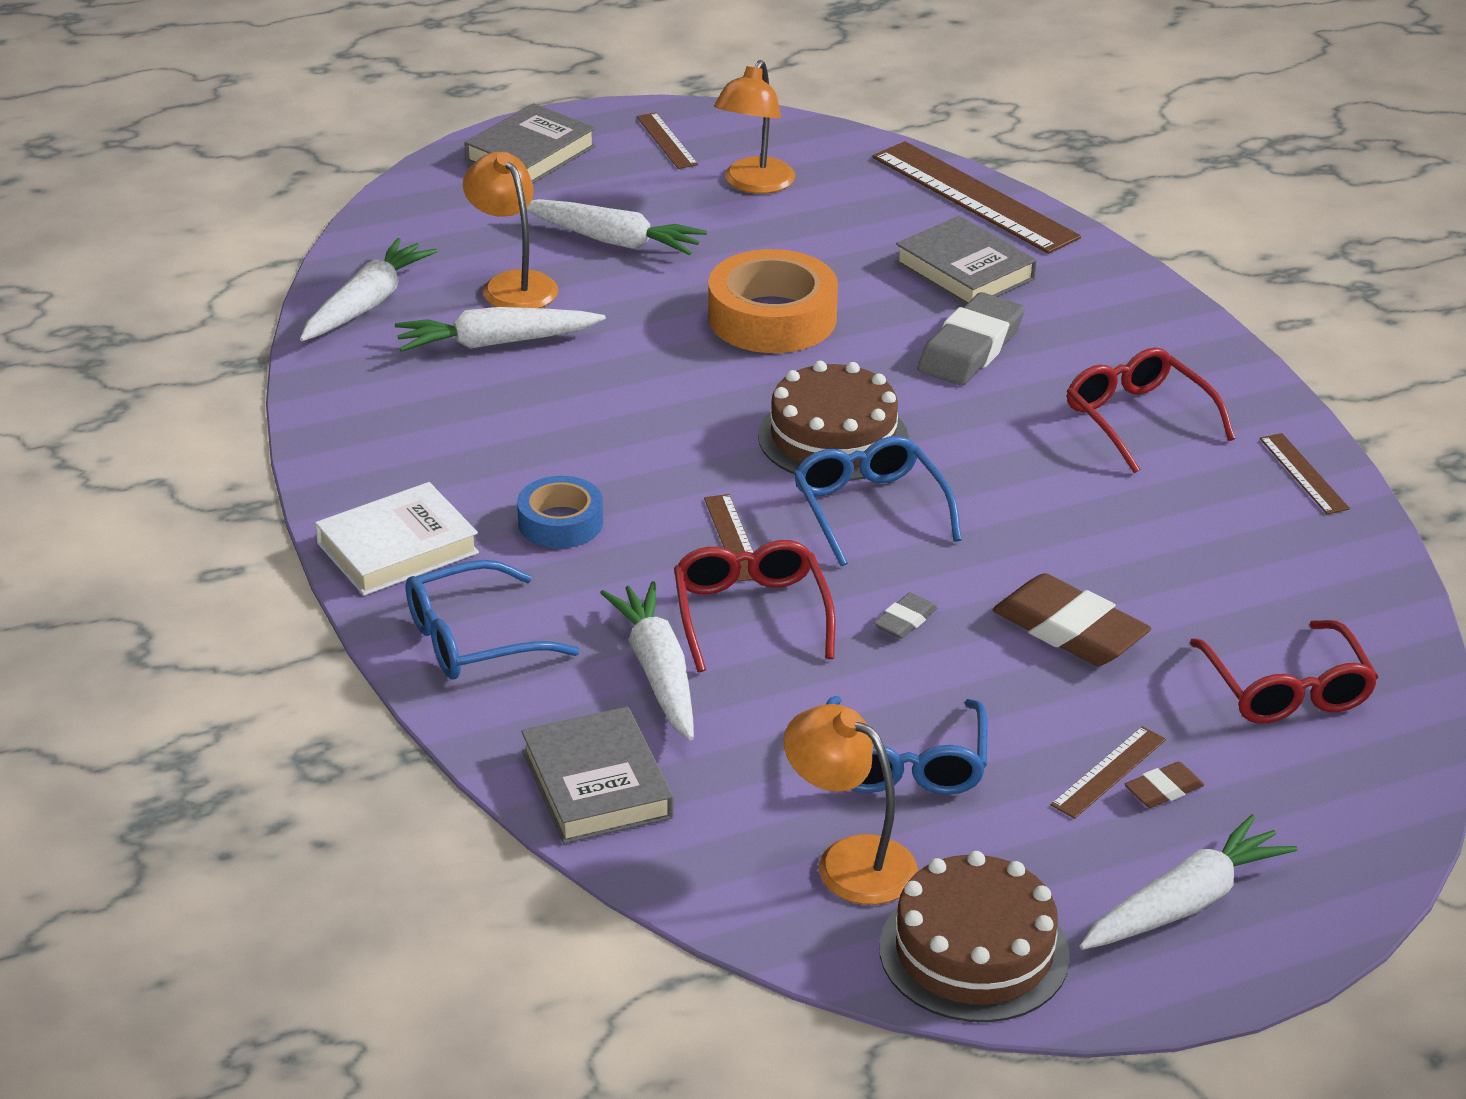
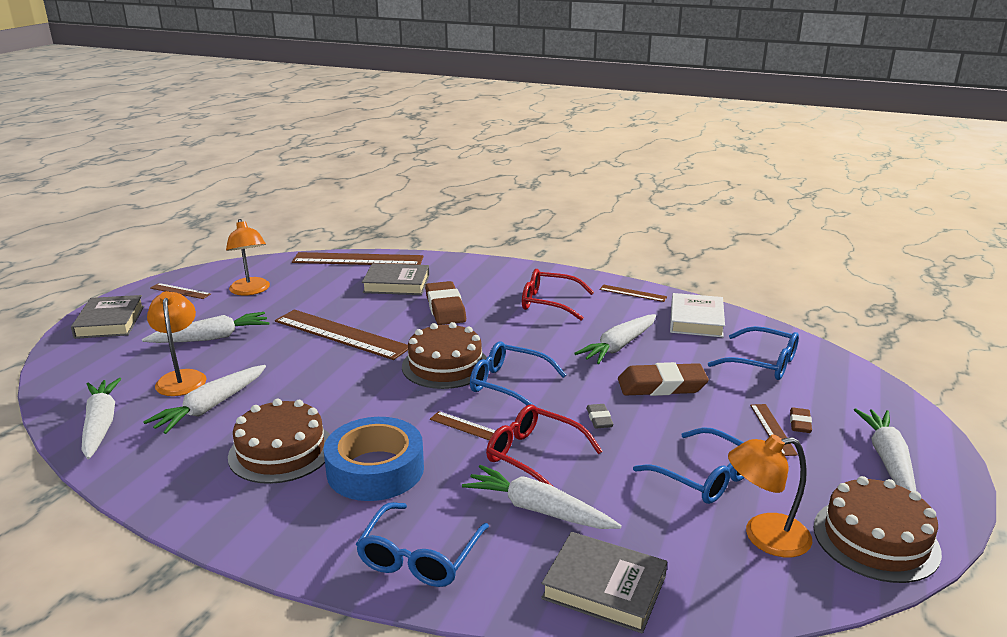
camera: 45 degrees left, 10 degrees down
(397, 548) = (301, 536): white book -> white book (696, 320)
(497, 442) = (281, 451): none -> brown cake
(513, 284) = (181, 378): orange lamp -> orange lamp turned 60 degrees clockwise
(560, 522) = (375, 469): blue tape -> blue tape, size x1.69
(772, 318) = (341, 334): orange tape -> brown ruler
(970, 348) = (445, 308): grey eraser -> brown eraser
(1116, 543) = (619, 346): none -> white carrot
(1286, 688) = (762, 363): red glasses -> blue glasses

